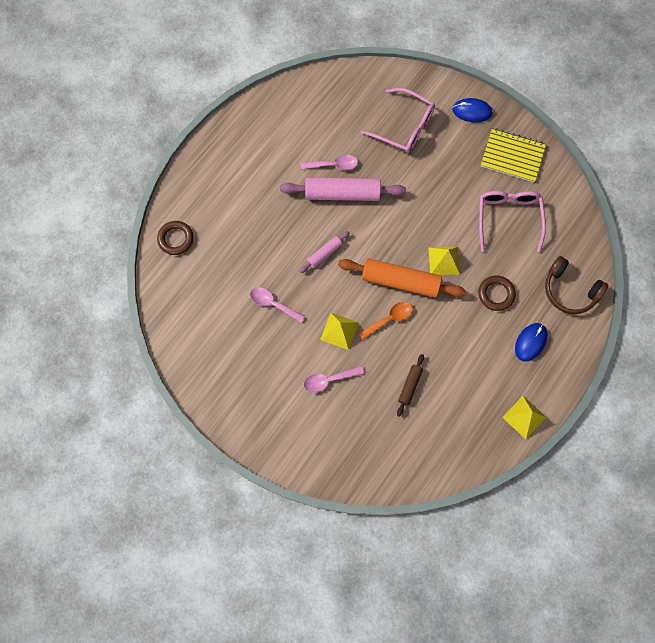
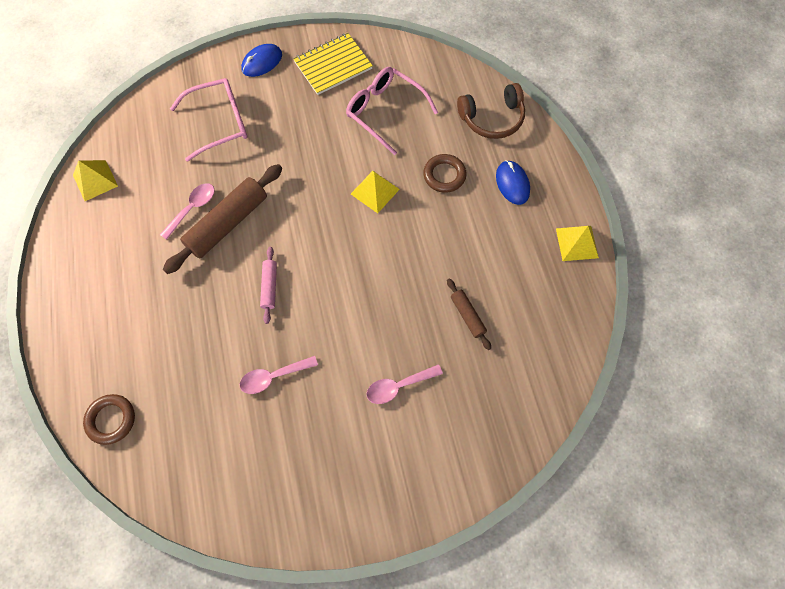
camera: 50 degrees left, 5 degrees down
(329, 380) = (398, 386): pink spoon -> pink spoon turned 45 degrees clockwise
(339, 331) = (358, 336): yellow pyramid -> yellow pyramid (95, 180)
(342, 194) = (228, 223): pink rolling pin -> brown rolling pin
(389, 319) = (387, 281): orange spoon -> none
(400, 281) = (360, 243): orange rolling pin -> none

